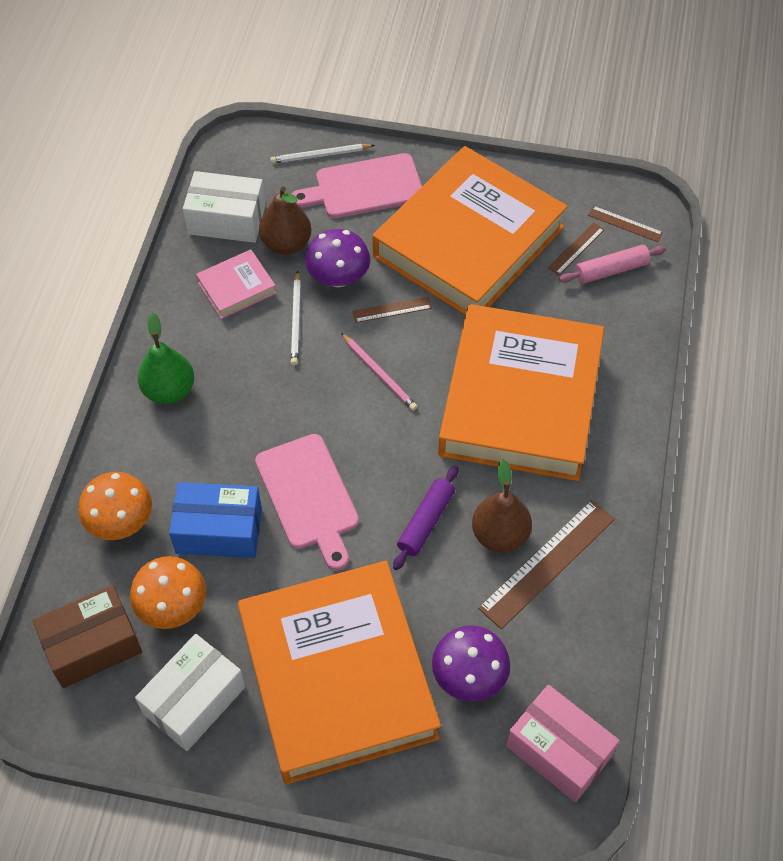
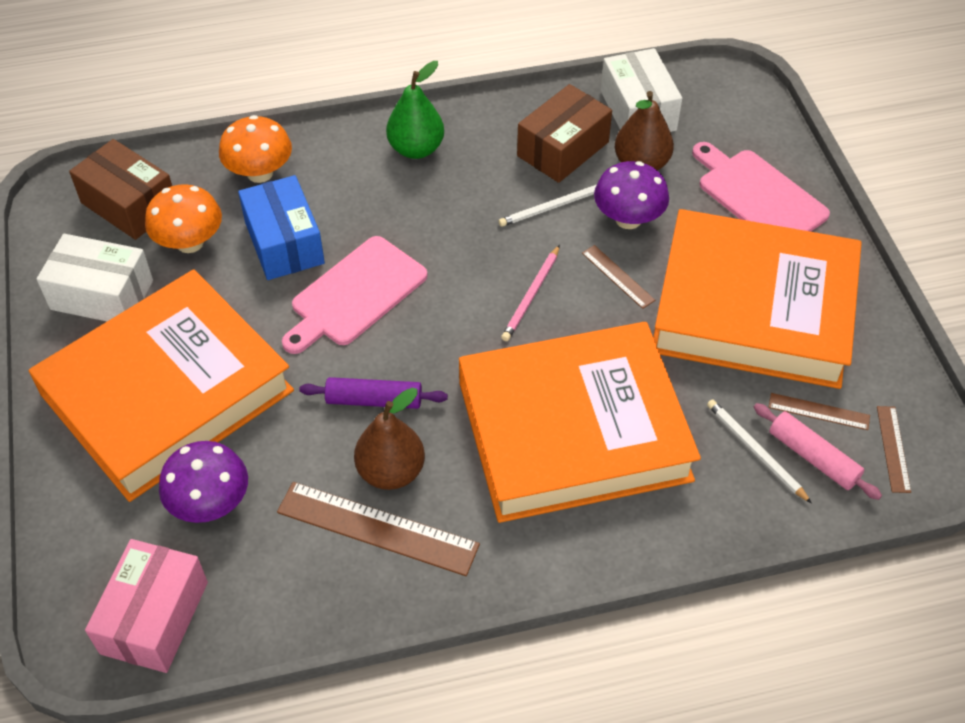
camera: 65 degrees right, 5 degrees down
(237, 288) = (562, 149): pink book -> brown box
(320, 155) = (772, 146): white pencil -> white pencil (755, 451)

